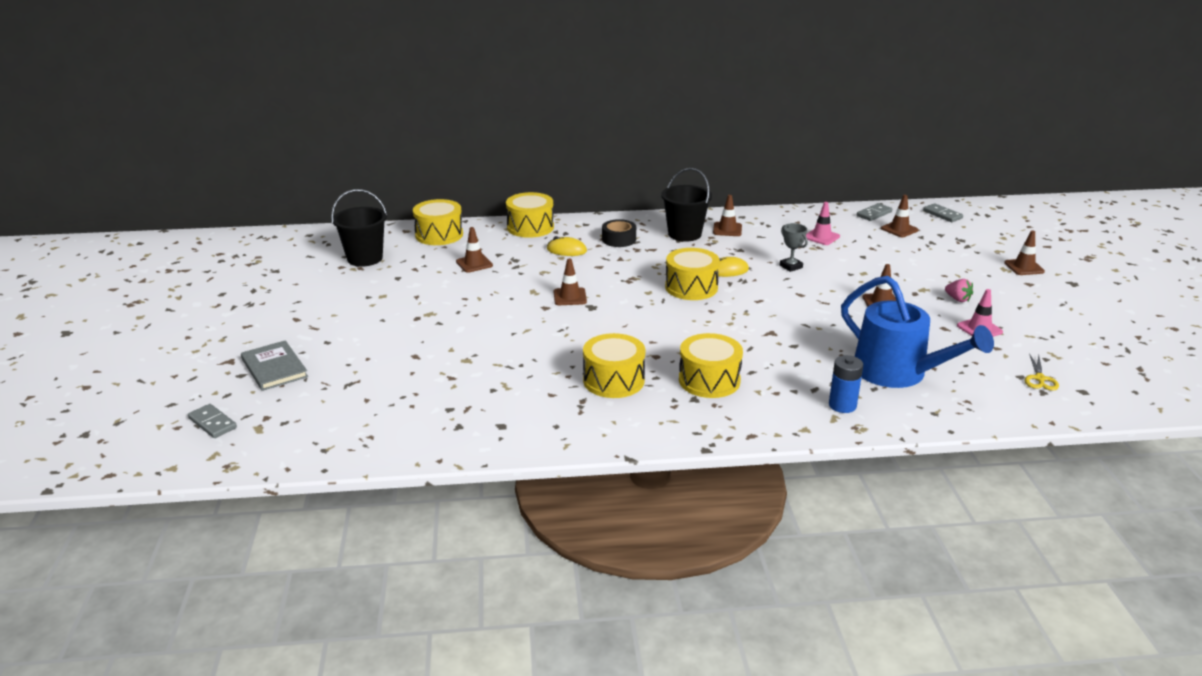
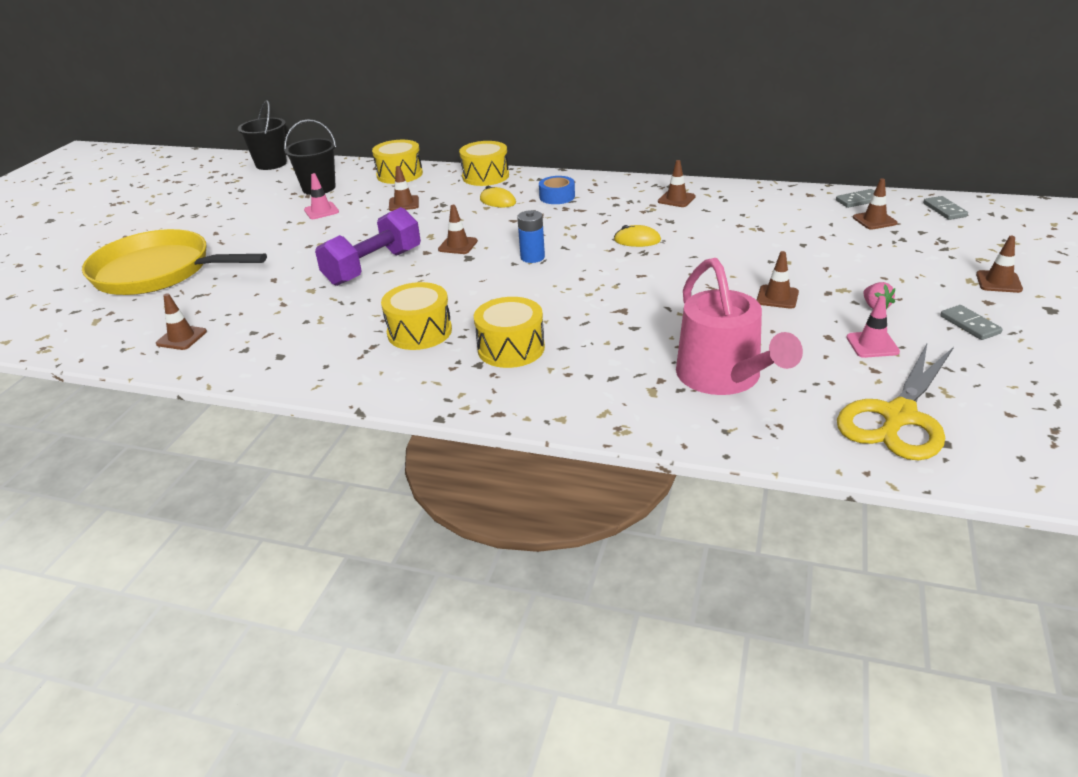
camera: 25 degrees right, 5 degrees up
(212, 423) = (69, 310): grey domino -> grey domino (970, 325)
(274, 368) = (158, 272): grey book -> yellow pan
(378, 427) = (181, 338): none -> brown traffic cone
(507, 329) = (373, 267): none -> purple dumbbell
(619, 239) = (557, 197): black tape -> blue tape
(684, 234) = (627, 199): black bucket -> black bucket (271, 164)
(691, 287) = (583, 252): yellow drum -> none
(791, 266) = (709, 245): grey trophy -> none
(821, 237) = (773, 218): pink traffic cone -> pink traffic cone (321, 211)
(842, 405) = (626, 401): blue battery -> blue battery (532, 257)
(897, 373) = (724, 377): blue watering can -> pink watering can
(1039, 379) = (898, 416): yellow scissors -> yellow scissors, size x2.41

